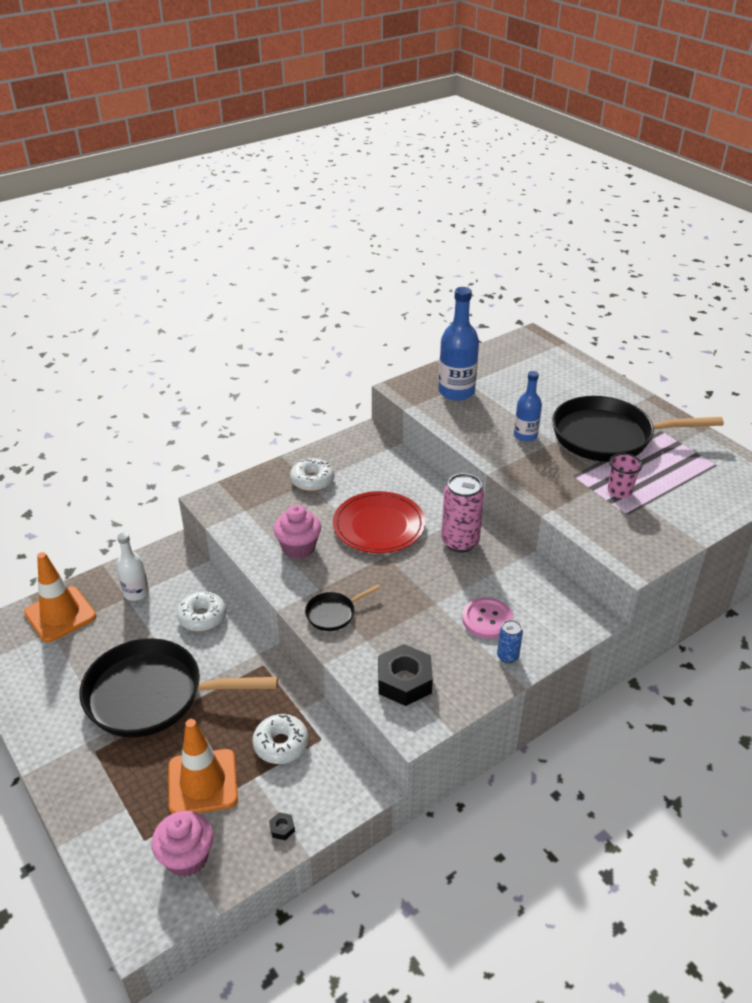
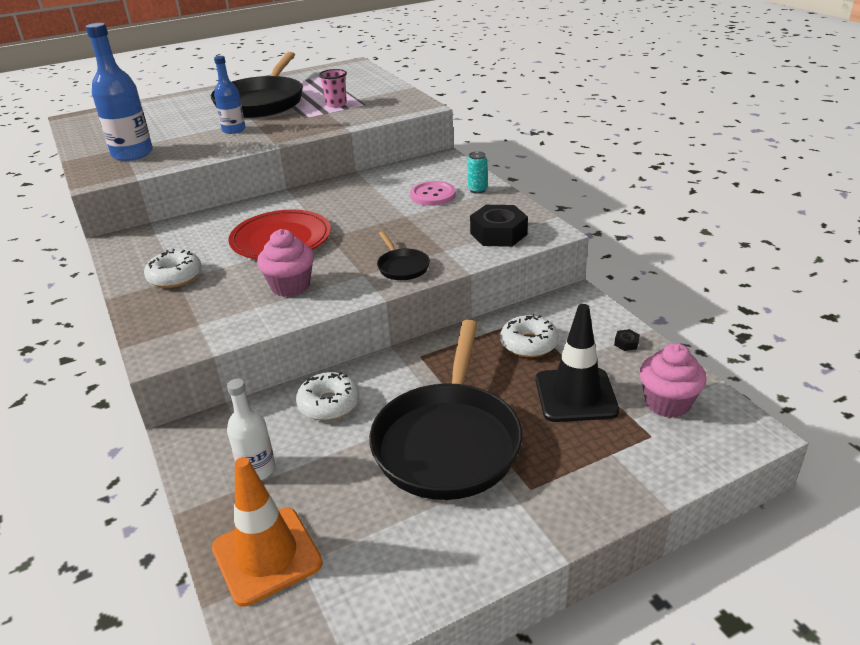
camera: 80 degrees left, 5 degrees down
(203, 782) = (575, 395): orange traffic cone -> black traffic cone
(460, 542) = (328, 201): pink can -> none
(507, 656) = (477, 190): blue can -> turquoise can

